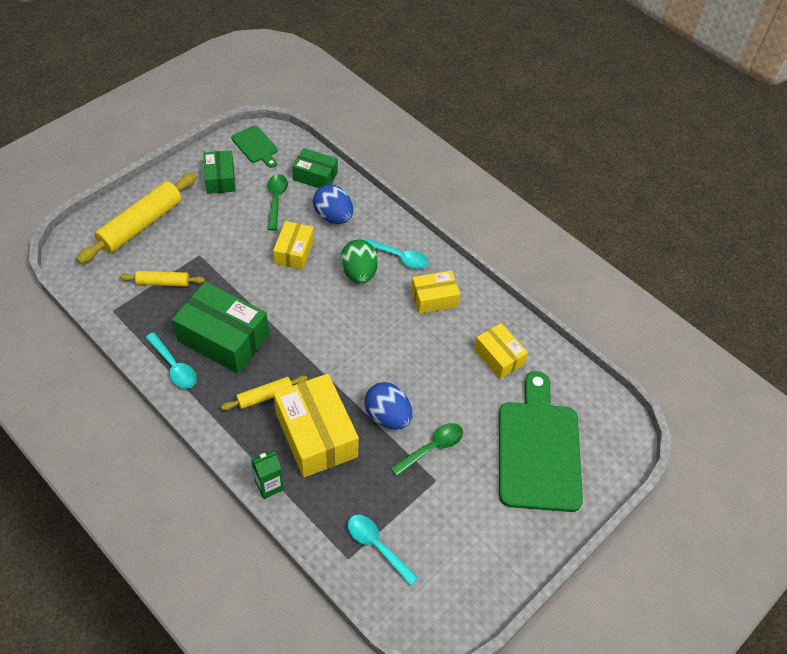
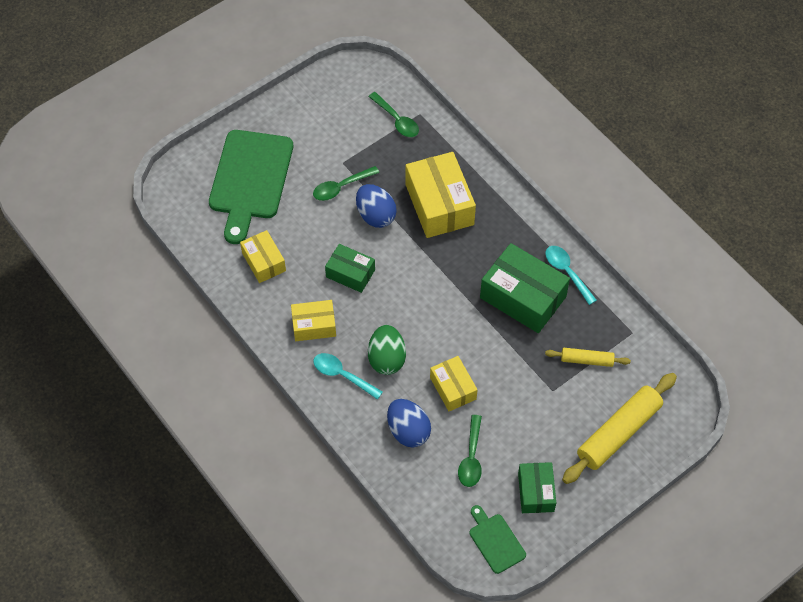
camera: 170 degrees left, 5 degrees up
(265, 396) = (483, 240): yellow rolling pin -> none
(269, 485) = (480, 168): green carton -> none
(294, 252) = (453, 388): yellow box -> yellow box turned 45 degrees counterclockwise
(315, 176) = (425, 490): green box -> green box (350, 273)
(377, 546) = (397, 120): turquoise spoon -> green spoon

